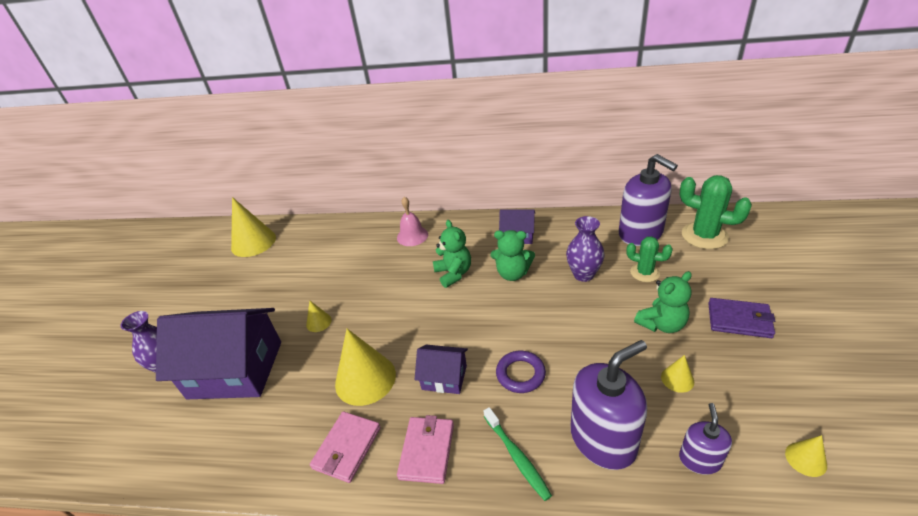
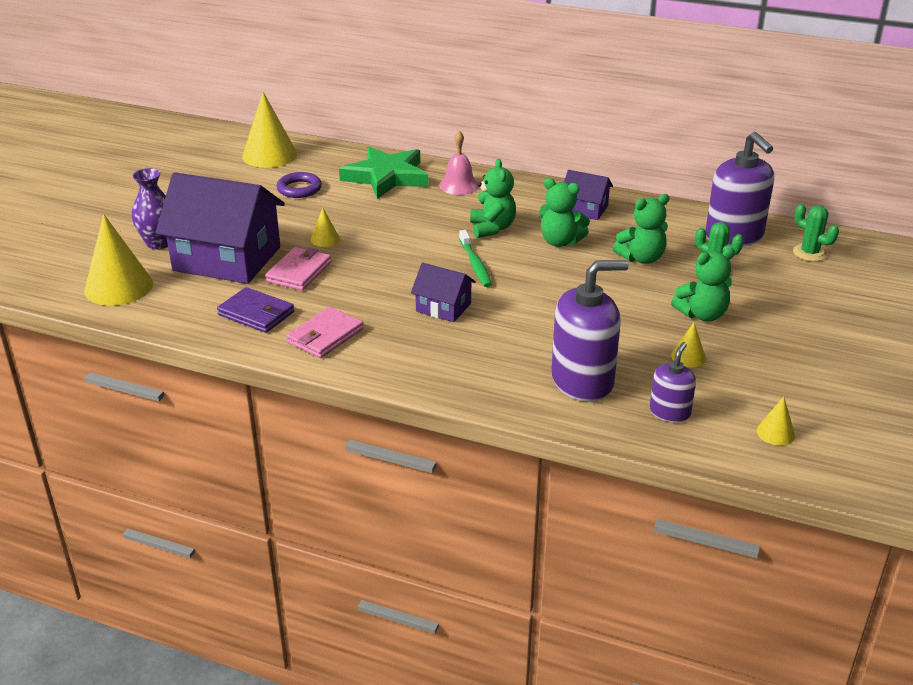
camera: 10 degrees right, 5 degrees down
(353, 241) = (386, 177): none -> green star
(365, 379) = (360, 292): yellow cone -> yellow cone (119, 287)
(427, 451) = (403, 353): pink wallet -> pink wallet (299, 272)
(517, 457) = (490, 375): green toothbrush -> green toothbrush (475, 264)
(520, 374) = (525, 321): purple ring -> purple ring (299, 189)
(583, 274) = (641, 258): purple vase -> green teddy bear
(704, 236) = (809, 253): green cactus -> green cactus, size x0.61
(739, 320) = (791, 328): purple wallet -> purple wallet (256, 313)

